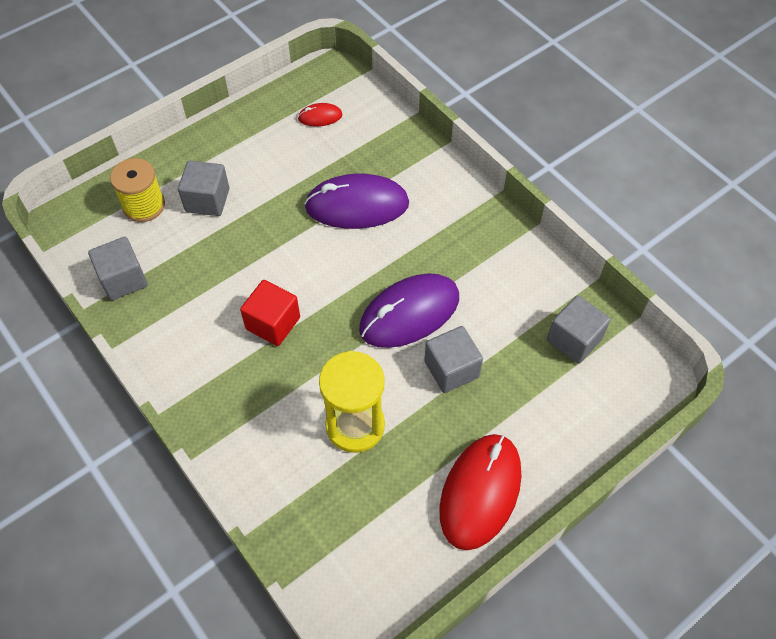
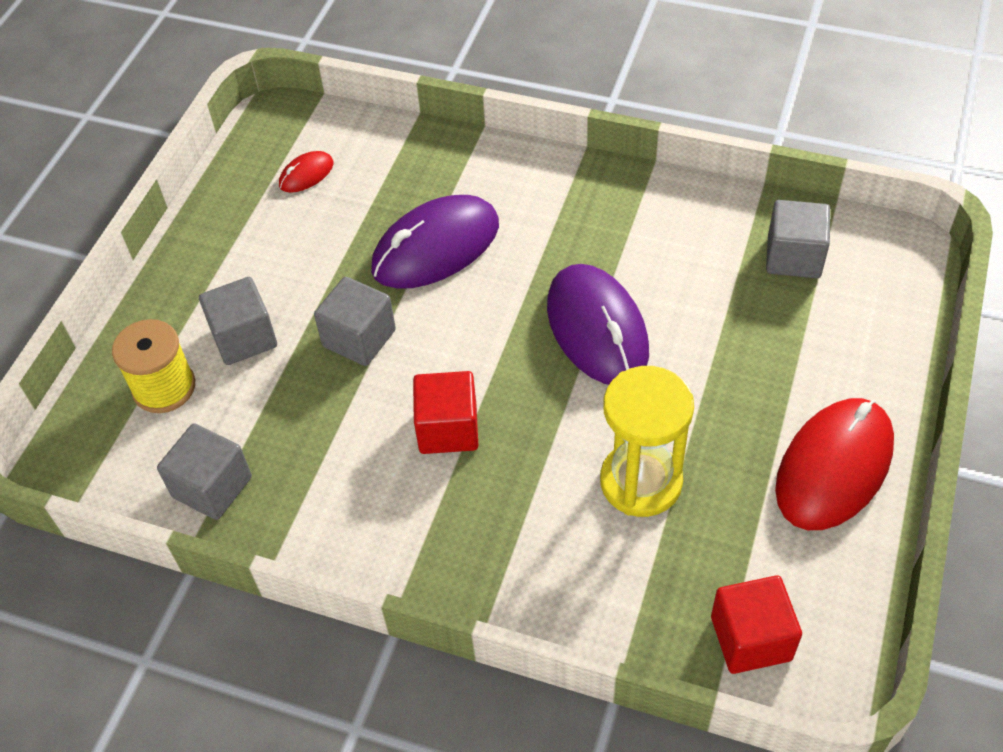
camera: 30 degrees left, 5 degrees down
(338, 563) = (751, 638): none -> red cube
(409, 313) = (597, 329): purple mouse -> purple mouse turned 45 degrees counterclockwise
(451, 369) = (694, 360): grey cube -> grey cube (359, 338)
(480, 492) = (833, 467): red mouse -> red mouse turned 45 degrees clockwise

